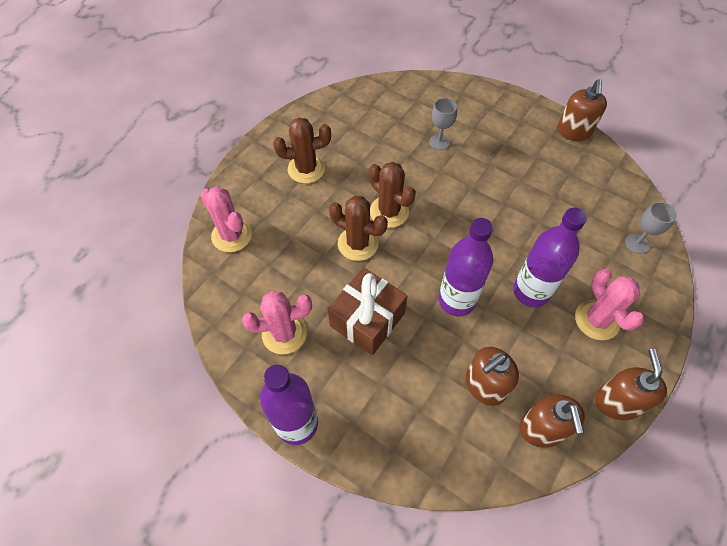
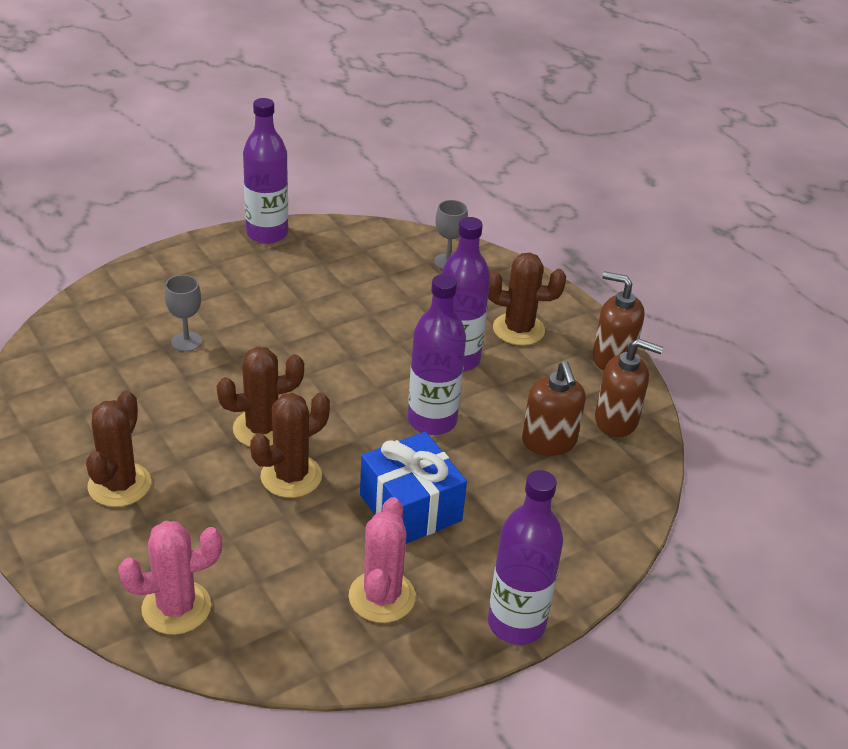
camera: 70 degrees left, 20 degrees down
(367, 320) = (410, 508): brown gift -> blue gift
(573, 132) = (267, 234): brown soap dispenser -> purple bottle
(596, 320) = (518, 329): pink cactus -> brown cactus

